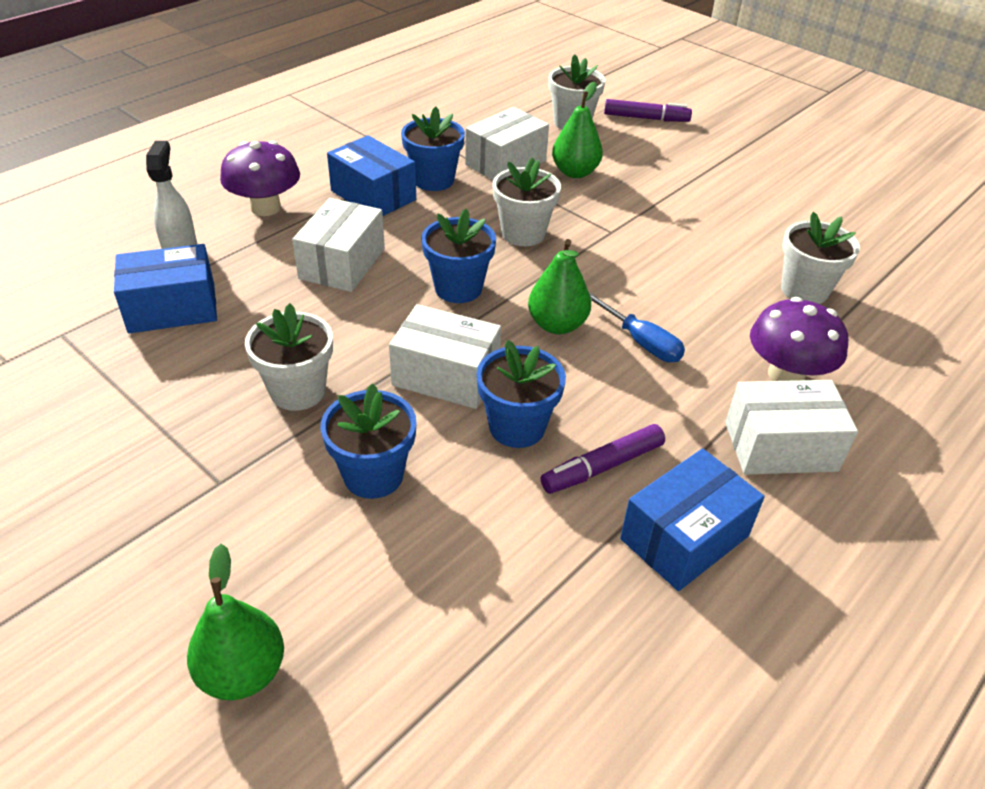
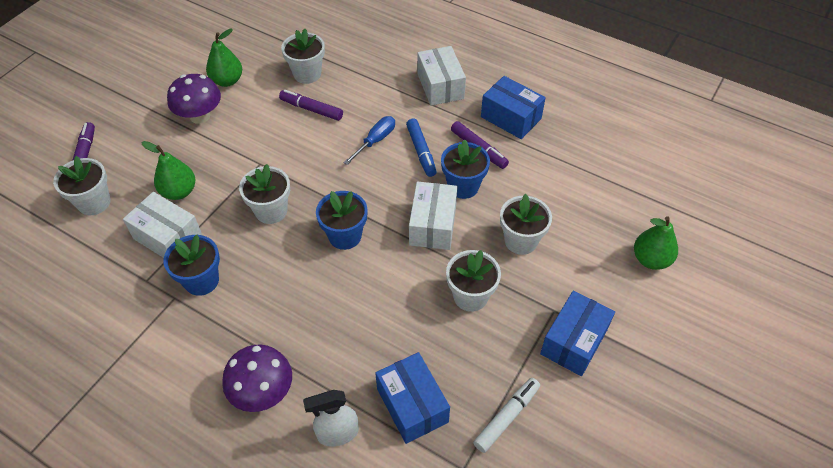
camera: 100 degrees left, 10 degrees up
(93, 387) = (506, 417): none -> white marker
(342, 263) = (331, 311): white box -> none
(373, 195) = (231, 317): blue box -> blue box (574, 341)
(373, 475) = (520, 241): blue flower pot -> white flower pot
(557, 325) = (370, 180): green pear -> green pear (227, 81)
(609, 390) = (421, 151): none -> blue marker
(719, 286) = (311, 109): none -> purple marker
(786, 375) = (386, 83): purple mushroom -> purple mushroom (200, 116)

